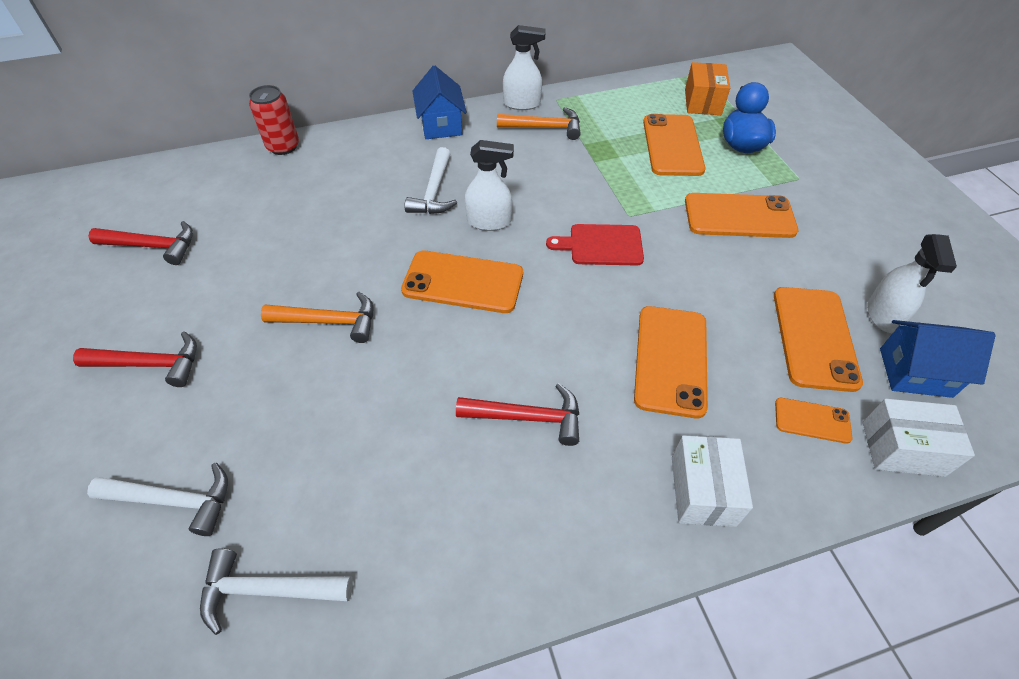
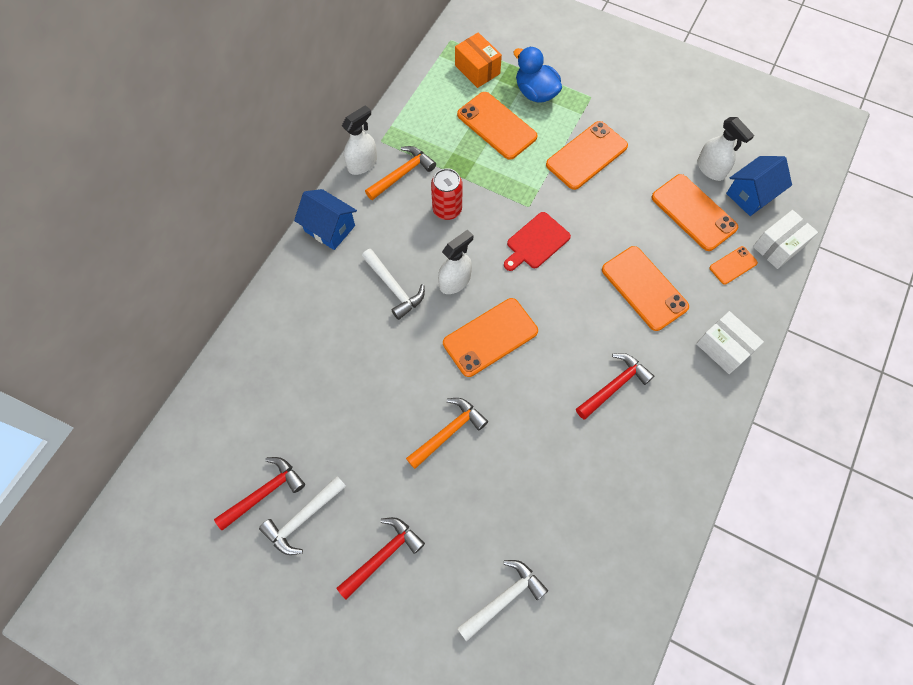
camera: 45 degrees left, 15 degrees up
(268, 589) = (601, 583): white hammer -> white hammer (303, 518)
(283, 146) = (240, 341): red can -> red can (447, 209)

